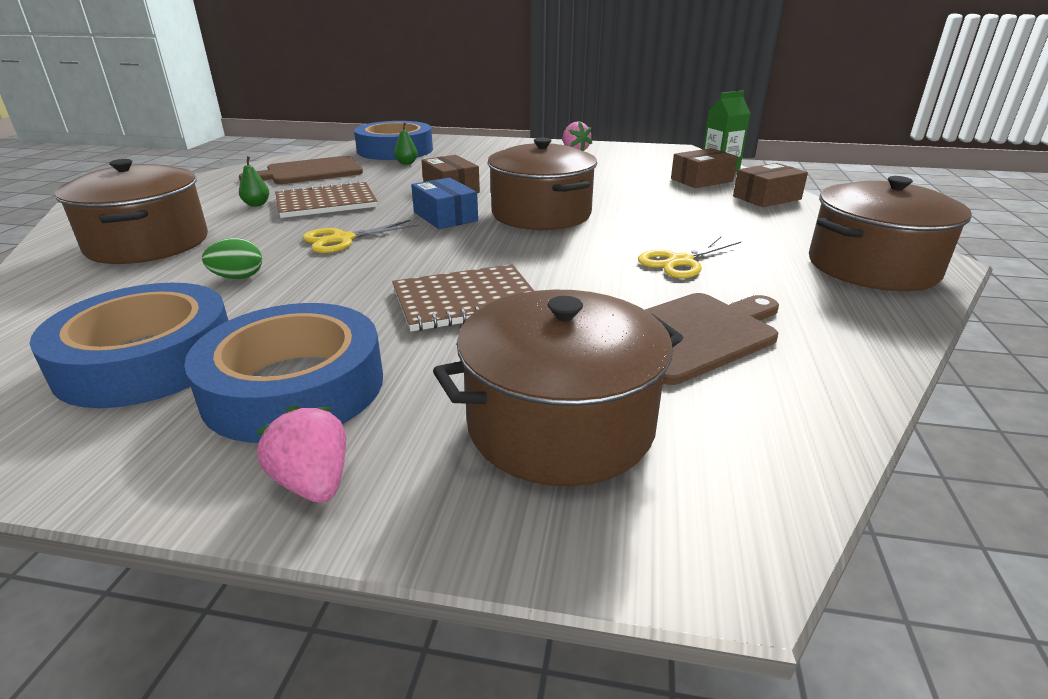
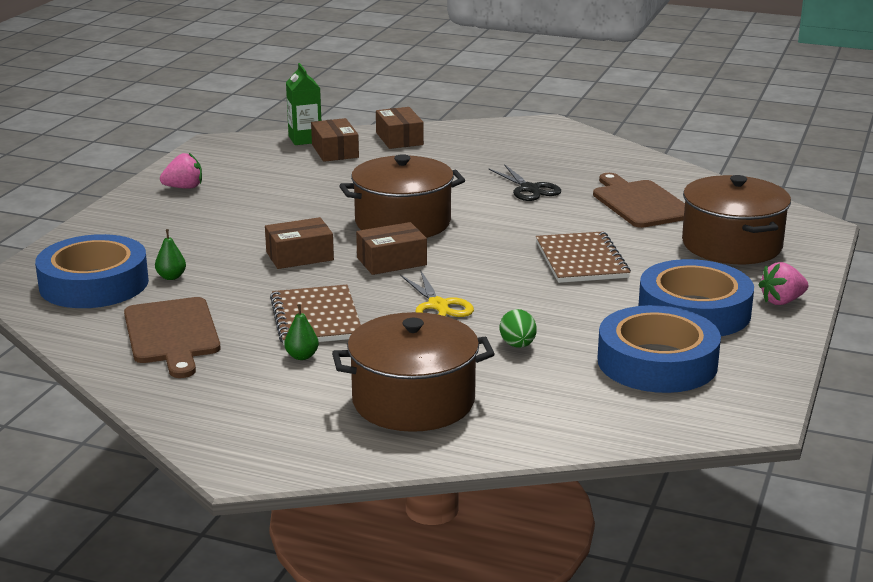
camera: 80 degrees left, 5 degrees down
(445, 216) = (391, 261): blue box -> brown box
(680, 262) = (529, 189): yellow scissors -> black scissors
(872, 267) = (553, 141): brown pot -> none

